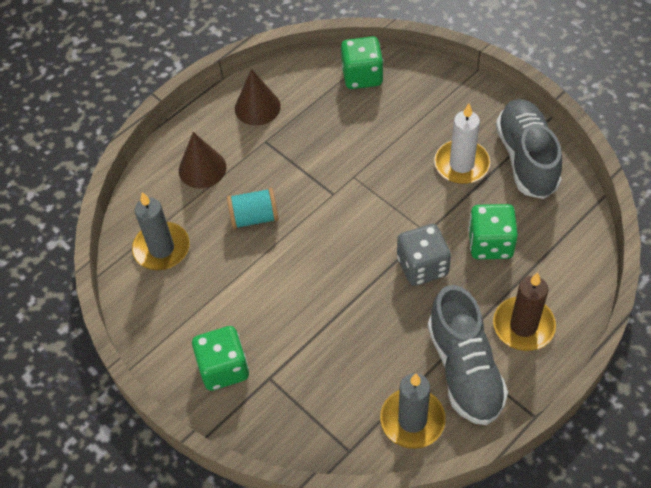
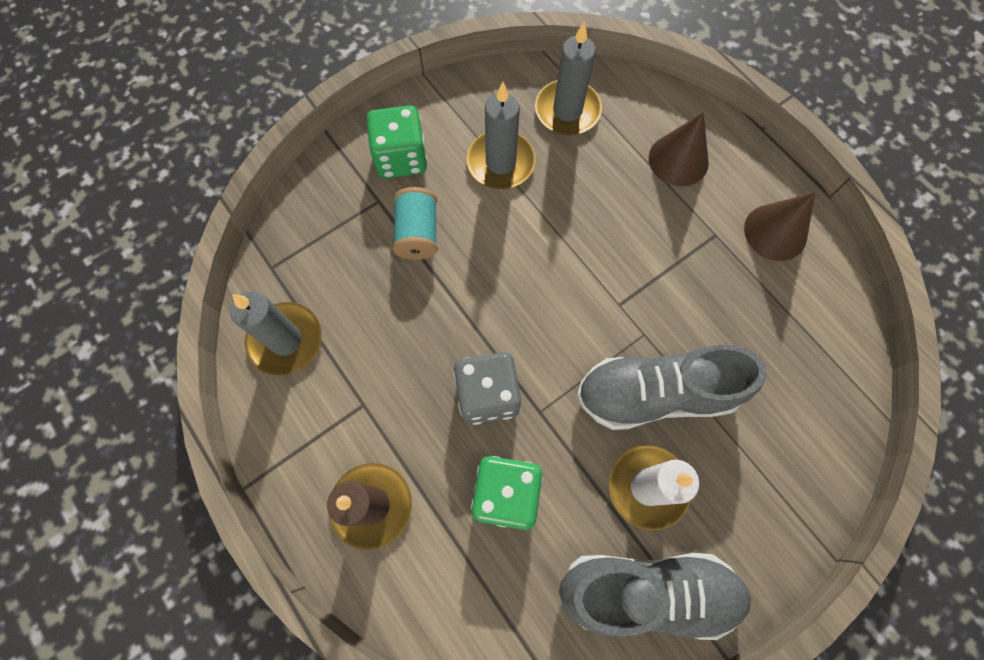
camera: 95 degrees right, 15 degrees up
(219, 290) = (500, 162): none -> grey candle
(254, 217) = (595, 209): turquoise spool -> turquoise spool (417, 233)
(362, 76) = (827, 377): green dice -> none
(464, 369) = (331, 414): grey shoe -> grey shoe (655, 393)

